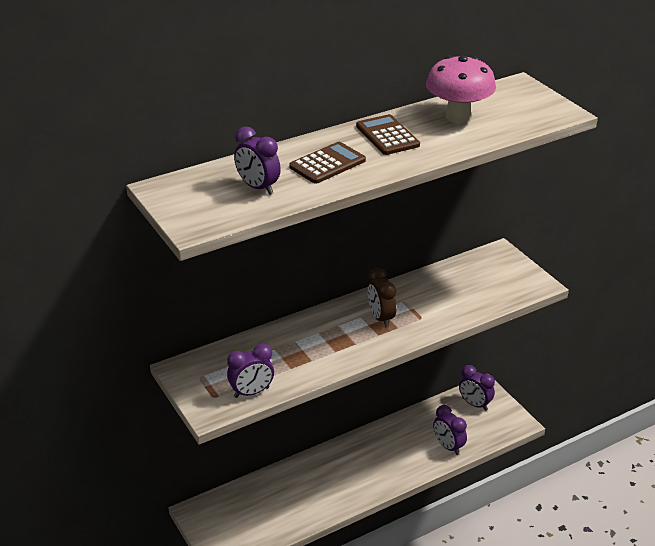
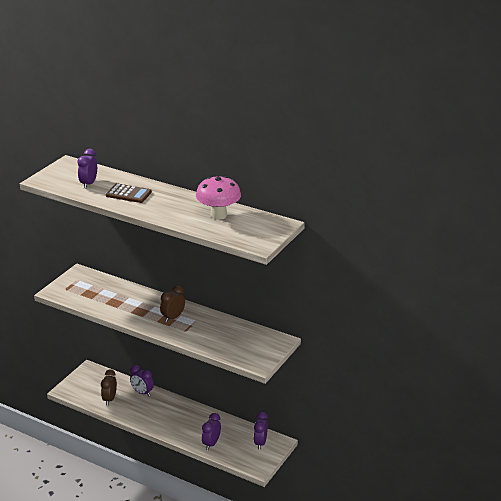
camera: 60 degrees right, 5 degrees down
(251, 392) = (76, 298): purple clock -> purple clock (142, 392)
(284, 512) = (109, 399): none -> brown clock
(387, 136) = (175, 201): brown calculator -> none

